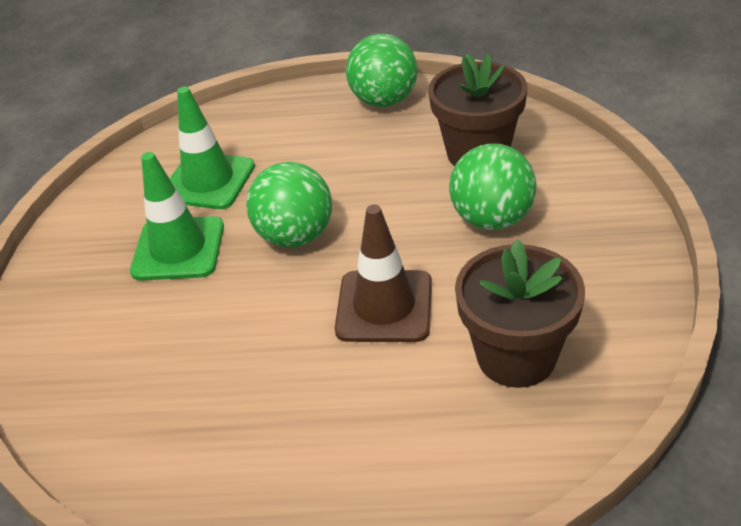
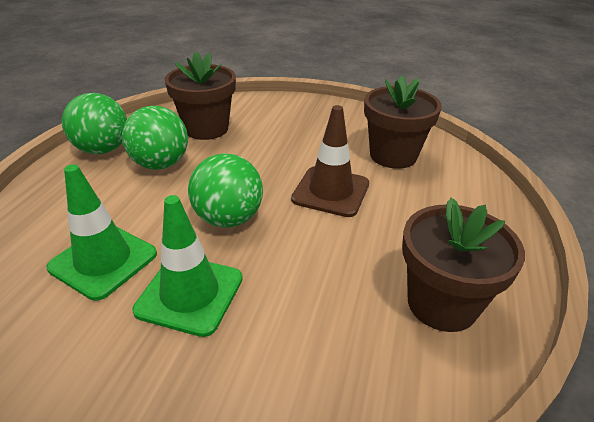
camera: 80 degrees left, 5 degrees down
(202, 447) = (442, 303): none -> brown flower pot
(492, 219) = (274, 138): green ball -> green ball (160, 164)

